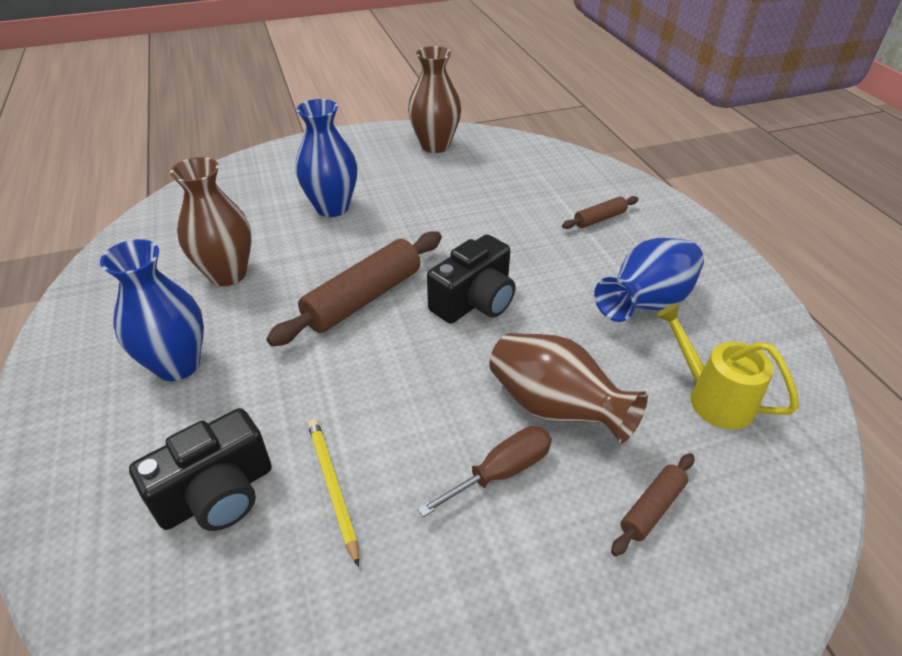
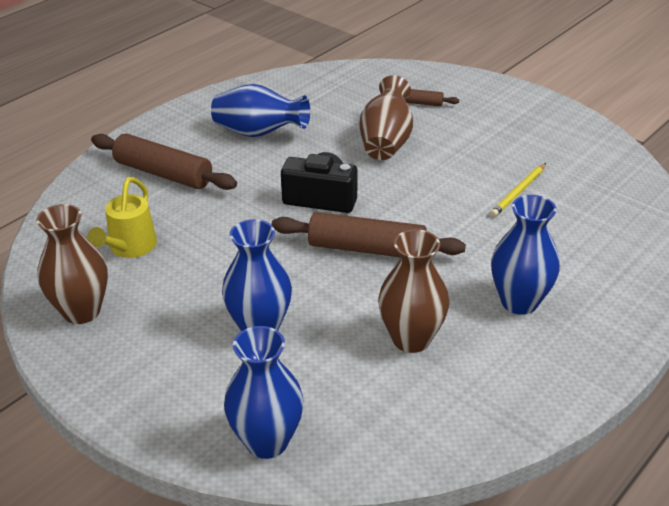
camera: 120 degrees left, 5 degrees down
(217, 494) = (570, 227): black camera -> none
(231, 180) = (267, 441): none -> blue vase
(501, 472) = (447, 146): brown screwdriver -> none
(599, 219) = (163, 173): brown rolling pin -> brown rolling pin, size x2.00
(712, 397) = (326, 99): yellow watering can -> yellow watering can (129, 248)

